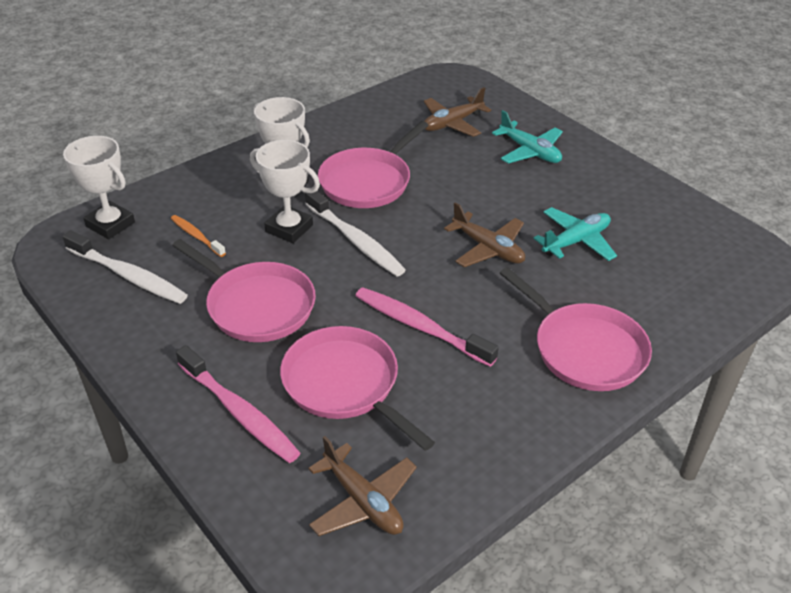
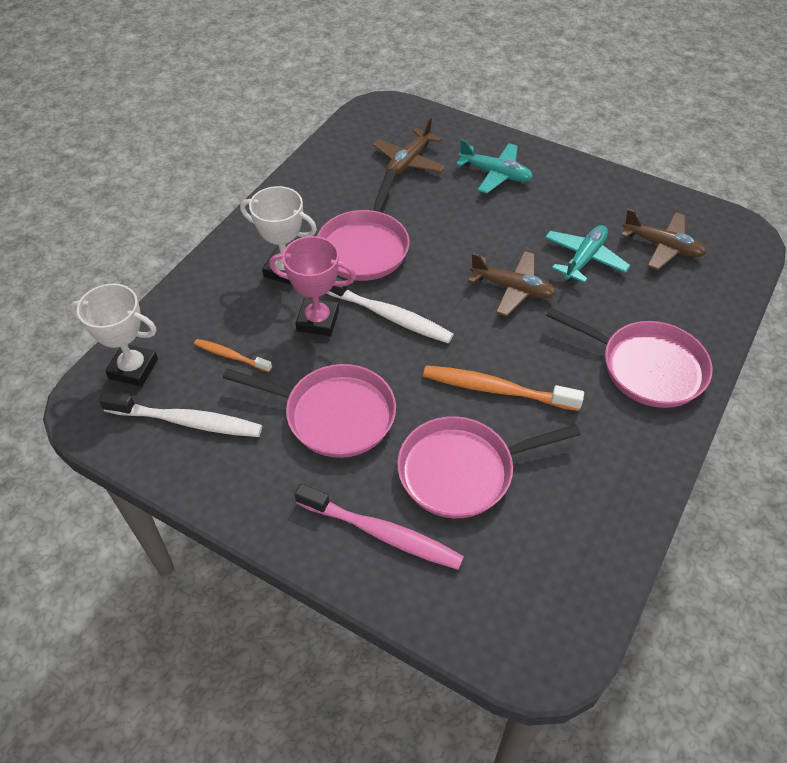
camera: 20 degrees left, 10 degrees up
(289, 228) = (318, 321): white trophy -> pink trophy
(344, 384) = (461, 471): pink pan -> pink pan turned 45 degrees counterclockwise
(362, 501) = (541, 582): brown plane -> brown plane (662, 246)
(420, 327) = (496, 389): pink toothbrush -> orange toothbrush

